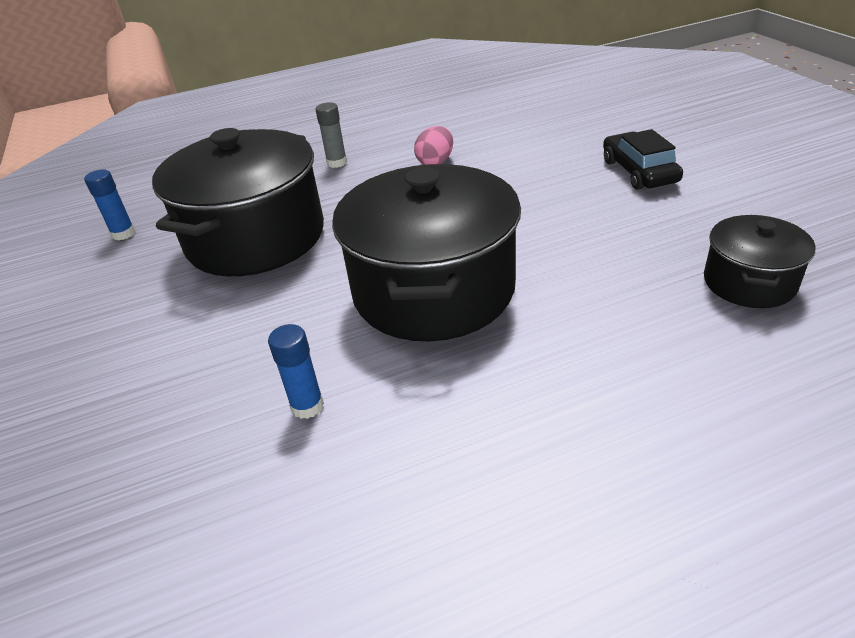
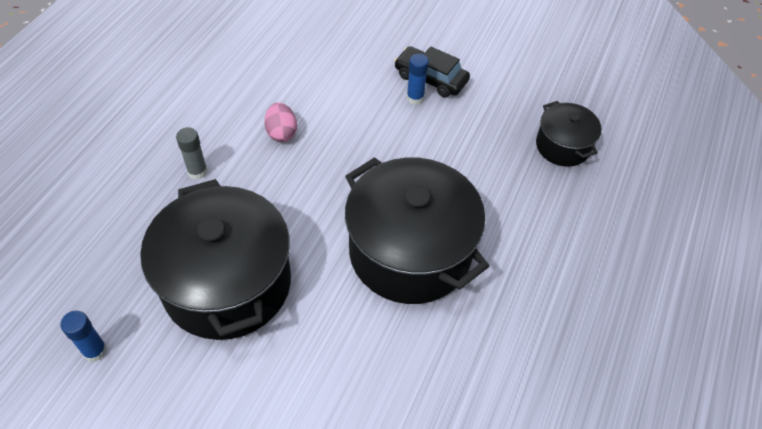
camera: 50 degrees left, 15 degrees up
(307, 406) = (432, 382): blue glue stick -> blue glue stick (415, 98)

